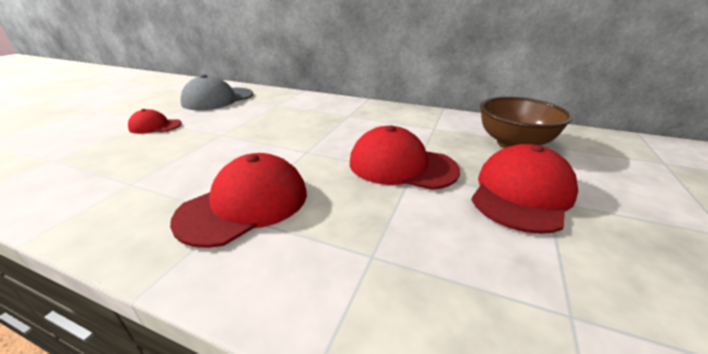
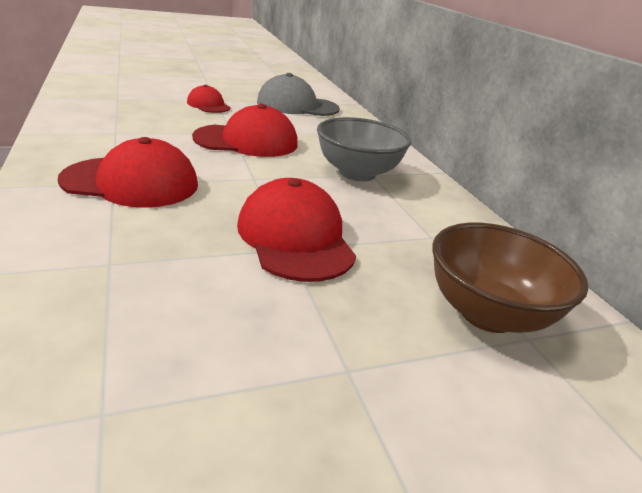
camera: 45 degrees right, 0 degrees up
(342, 118) = (357, 173): none -> grey bowl
(521, 193) = (337, 342): red cap -> red cap (246, 141)

